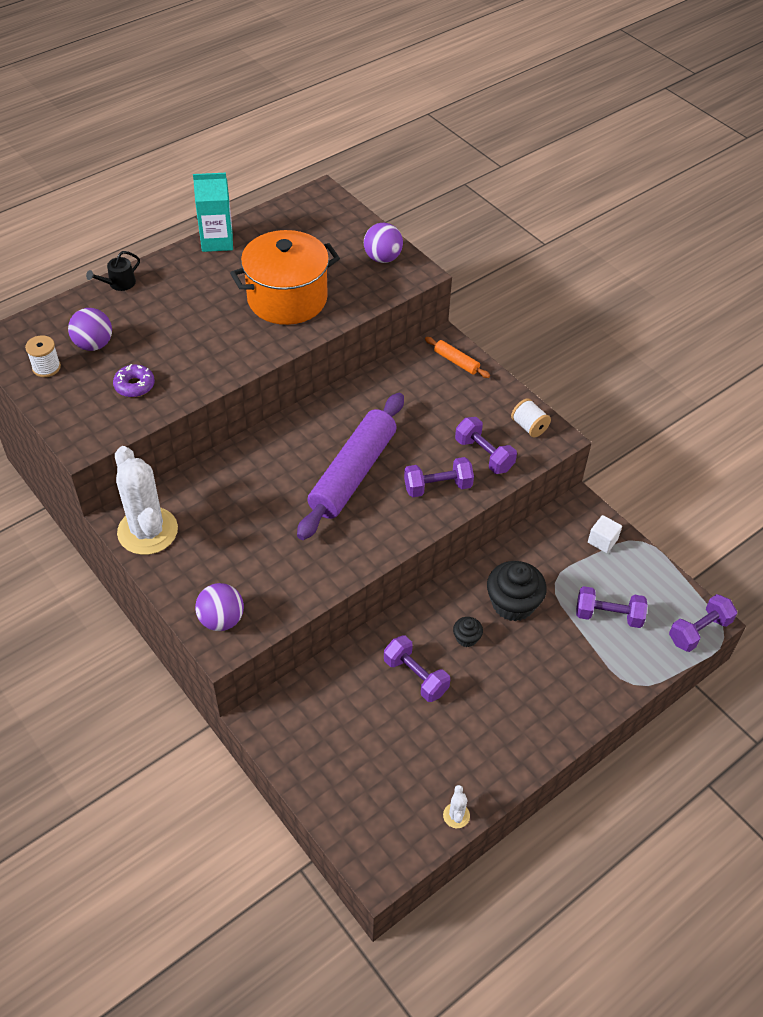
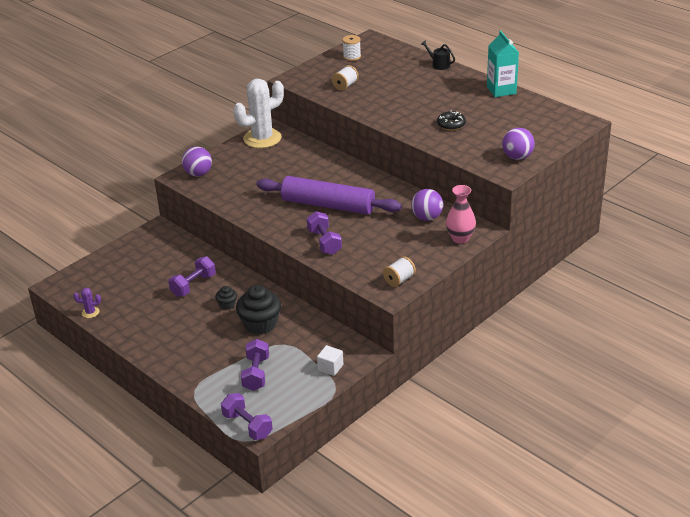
camera: 85 degrees right, 15 degrees down
(94, 344) = (377, 67): purple ball -> purple ball (427, 217)
(134, 385) = (345, 86): purple donut -> white spool
(287, 299) = (451, 125): orange pot -> black donut
(456, 362) = (460, 238): orange rolling pin -> pink vase
(456, 815) = (90, 312): white cactus -> purple cactus
(484, 455) = (362, 260): purple dumbbell -> none

